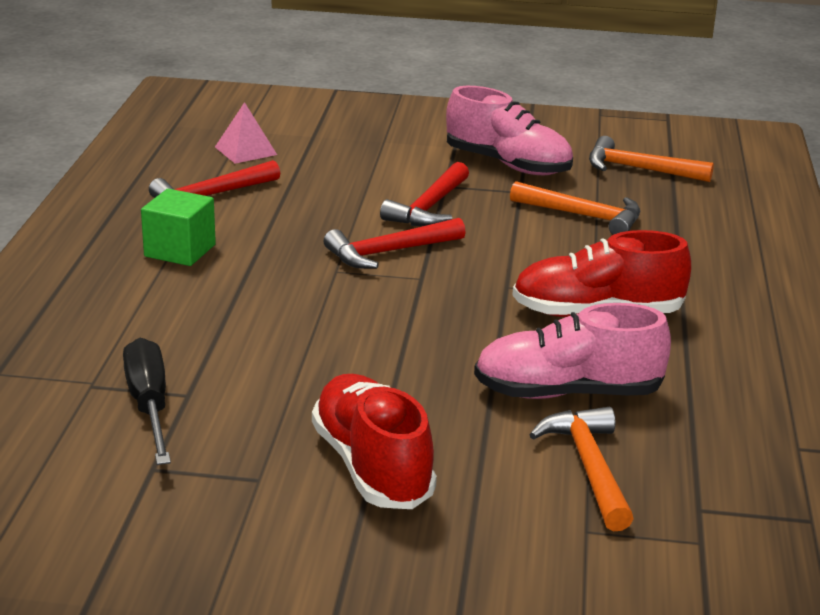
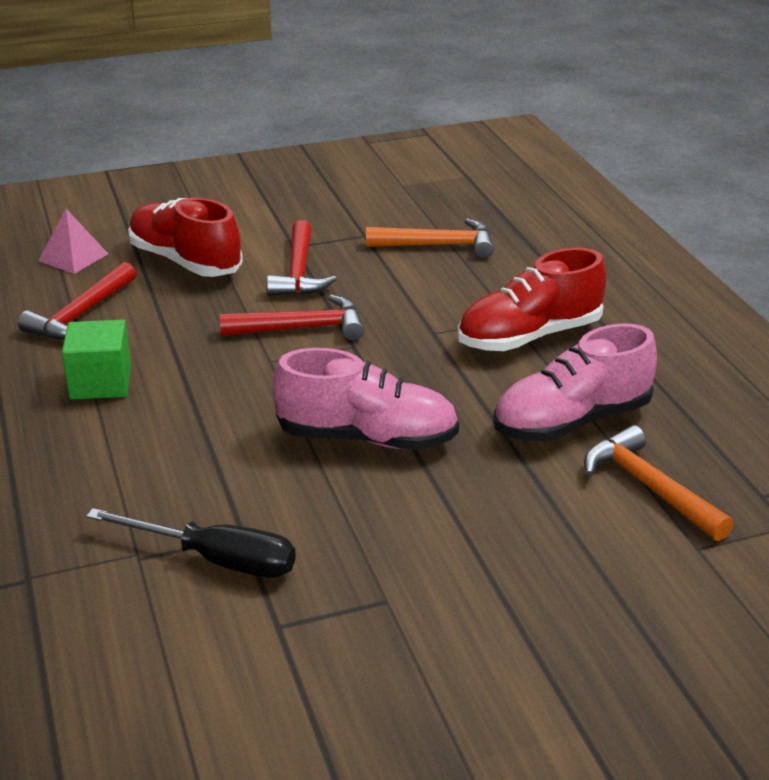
camera: 25 degrees left, 5 degrees up
(149, 405) = (216, 559): black screwdriver -> black screwdriver turned 150 degrees clockwise
(372, 466) = (474, 550): red shoe -> red shoe (185, 261)
(389, 252) = (302, 328): red hammer -> red hammer turned 135 degrees counterclockwise
(508, 165) = (331, 211): pink shoe -> pink shoe (367, 438)
(639, 169) = (445, 188): orange hammer -> none

